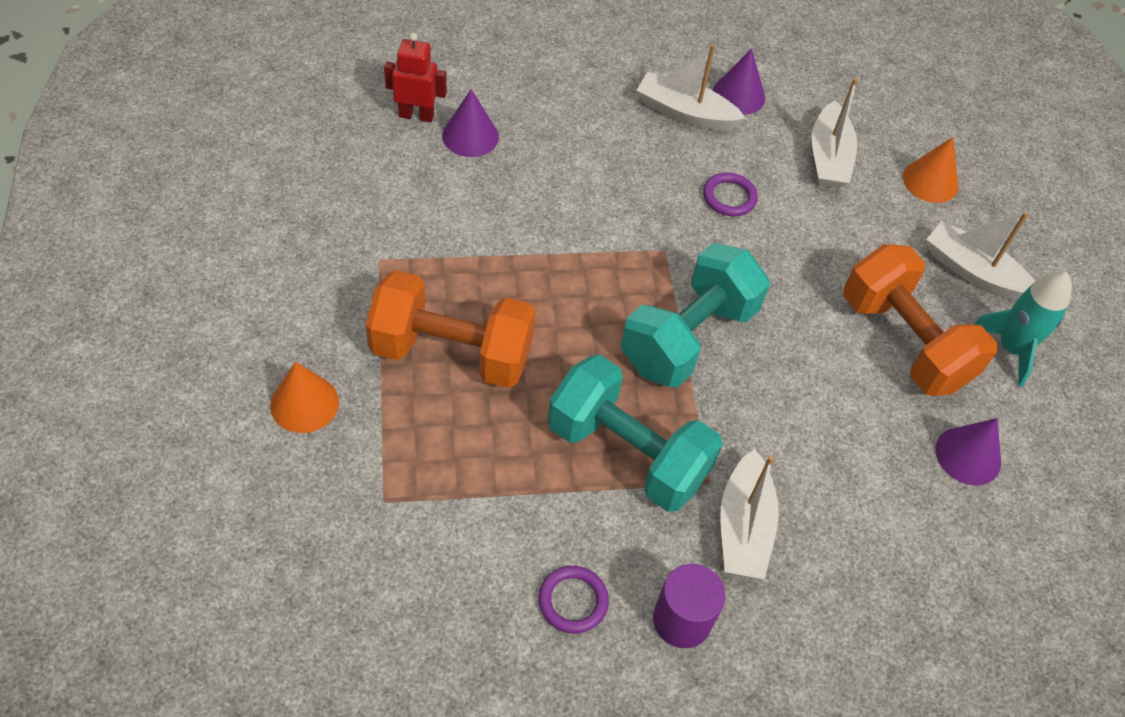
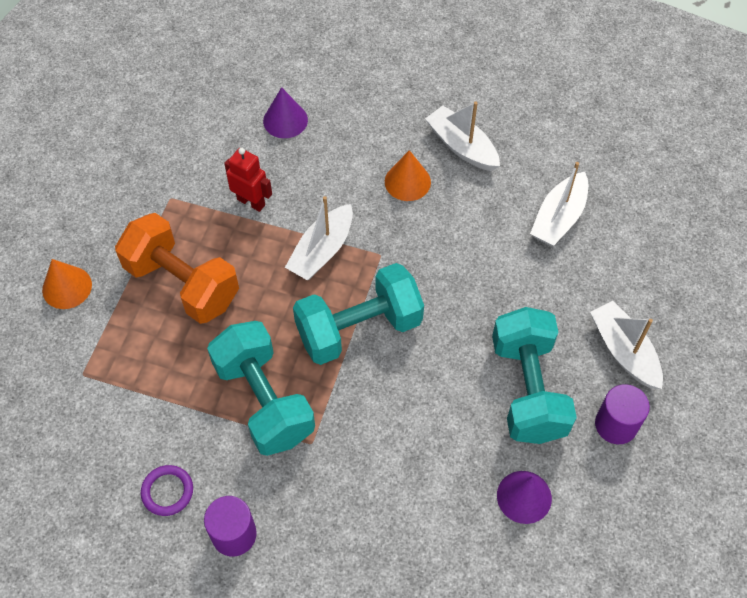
camera: 30 degrees right, 5 degrees up
(416, 115) = (255, 93): red robot -> red robot (251, 202)
(729, 197) = (456, 227): purple ring -> none
(738, 95) = (515, 143): purple cone -> none
(743, 527) = (317, 485): white boat -> white boat (322, 250)
(904, 342) = (528, 389): orange dumbbell -> turquoise dumbbell
(930, 181) = (635, 263): orange cone -> orange cone (407, 181)
(1011, 348) = (616, 425): turquoise rocket -> purple cylinder

